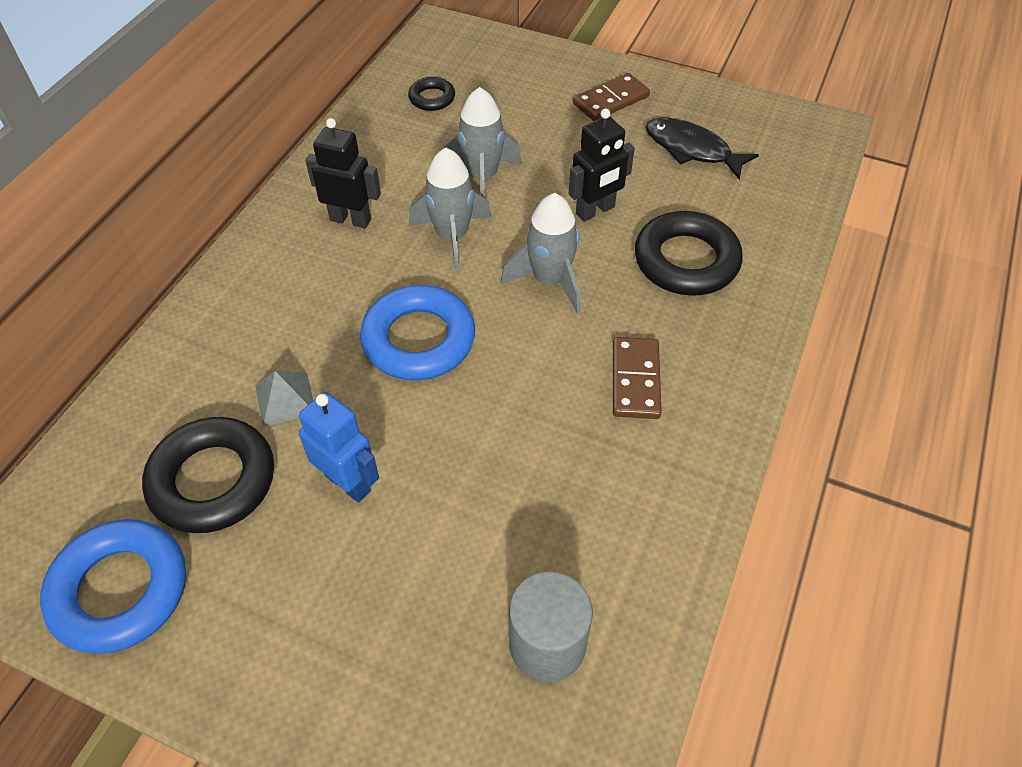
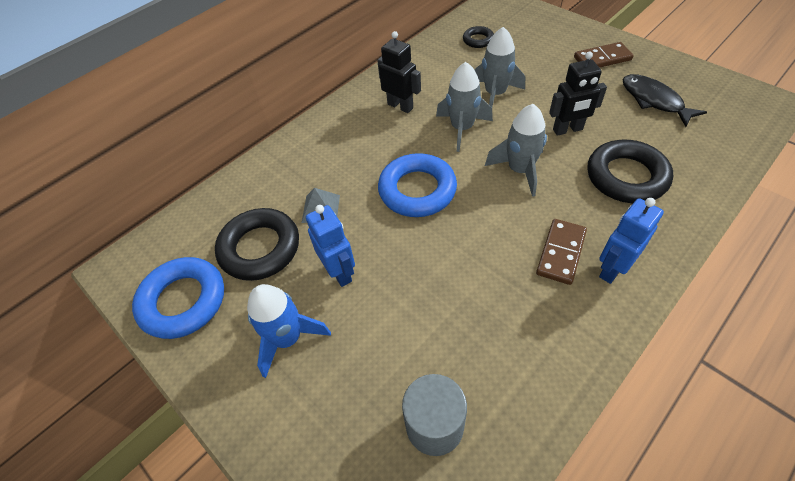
camera: 25 degrees right, 0 degrees up
(306, 595) = (288, 338): none -> blue rocket
(702, 385) = (612, 269): none -> blue robot

